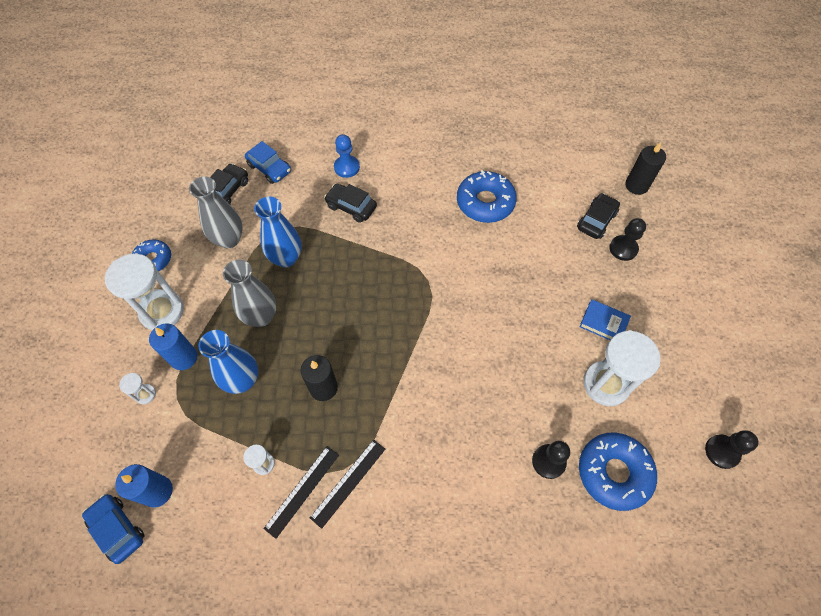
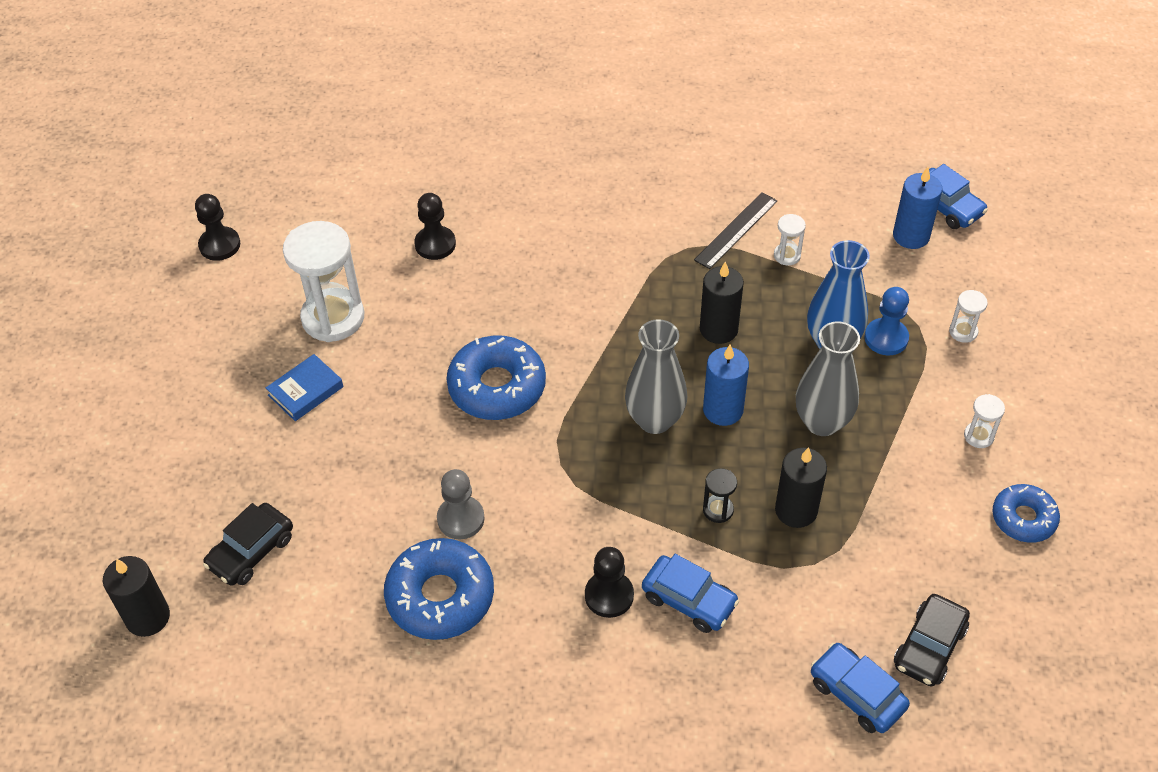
camera: 175 degrees left, 10 degrees down
(162, 311) = (978, 436): white hourglass -> white hourglass, size x0.44
(184, 357) = (924, 373): blue candle -> blue candle (723, 410)
(229, 239) = (902, 548): grey vase -> grey vase (655, 420)
(286, 258) = (796, 510): blue vase -> black candle
(332, 256) = (718, 510): none -> black hourglass
(347, 167) = (701, 688): blue pawn -> blue pawn (886, 338)
(348, 482) = (681, 235): black ruler -> none
(351, 207) = (689, 600): black car -> blue car
(482, 244) = (460, 519): none -> grey pawn
(603, 323) = (305, 391): blue book -> blue book turned 75 degrees counterclockwise
(613, 473) = (360, 231): blue donut -> blue donut (497, 387)
(623, 249) = (227, 500): black pawn -> black pawn (609, 595)

